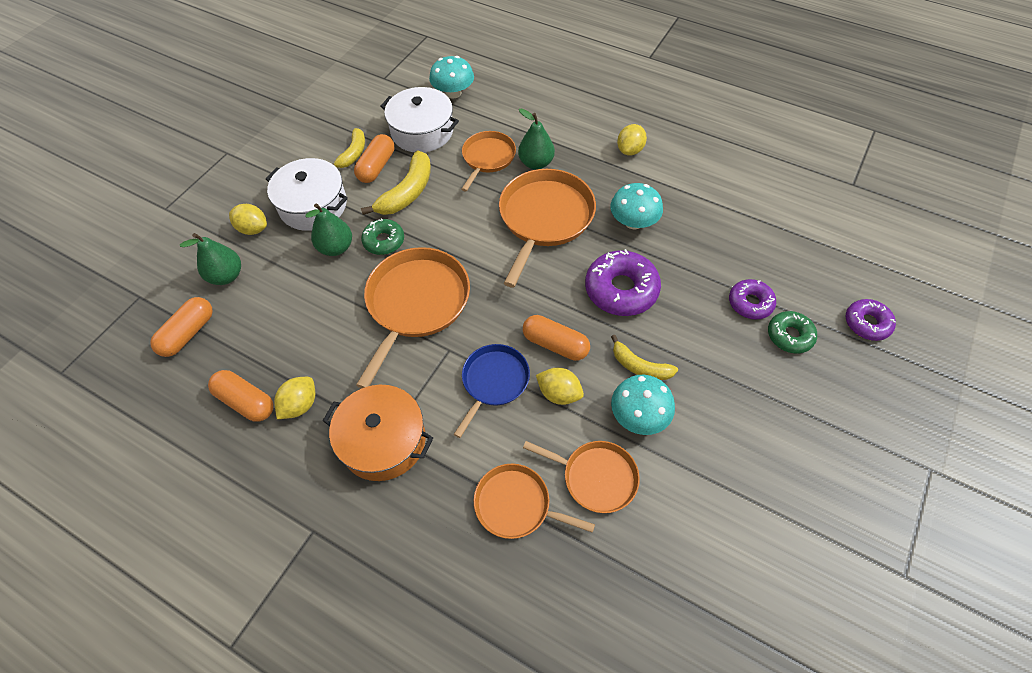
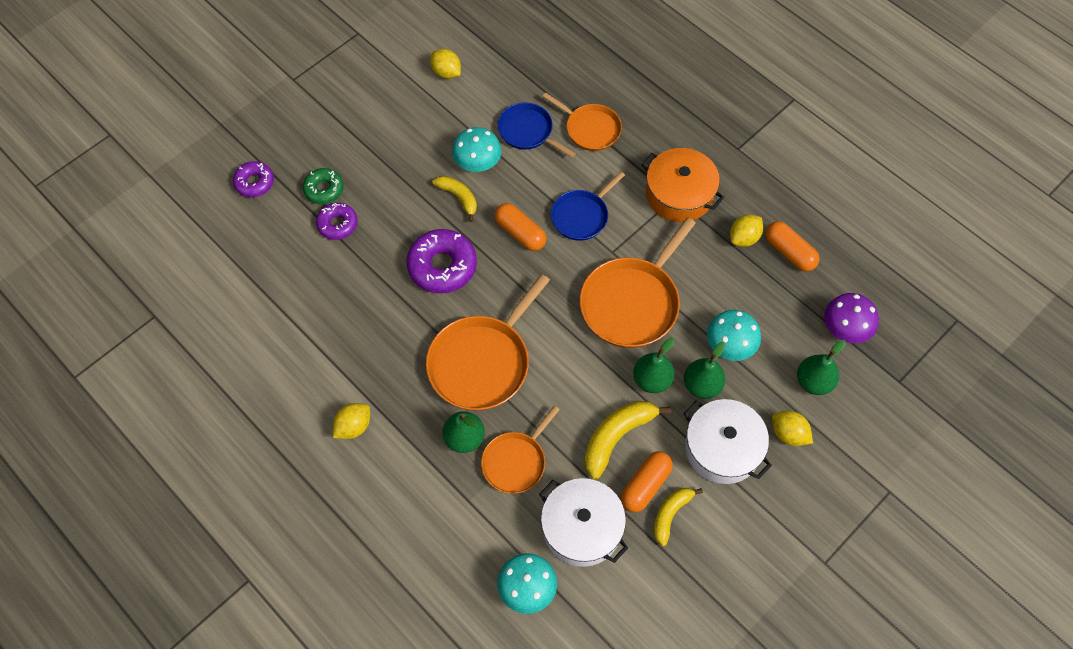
camera: 165 degrees left, 5 degrees up
(188, 333) = (845, 328): orange capsule -> purple mushroom
(384, 241) = (652, 380): green donut -> green pear
(559, 393) = (532, 193): yellow lemon -> yellow lemon (446, 73)
(595, 477) = (528, 131): orange pan -> blue pan
(633, 222) = (396, 333): turquoise mushroom -> turquoise mushroom (730, 345)

